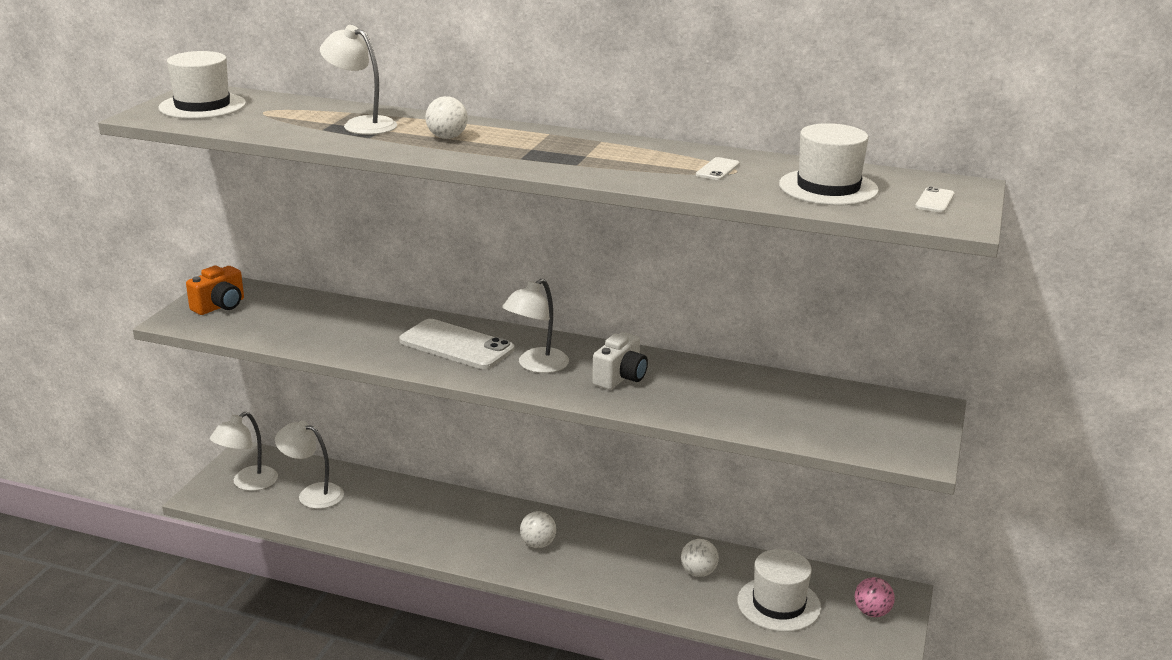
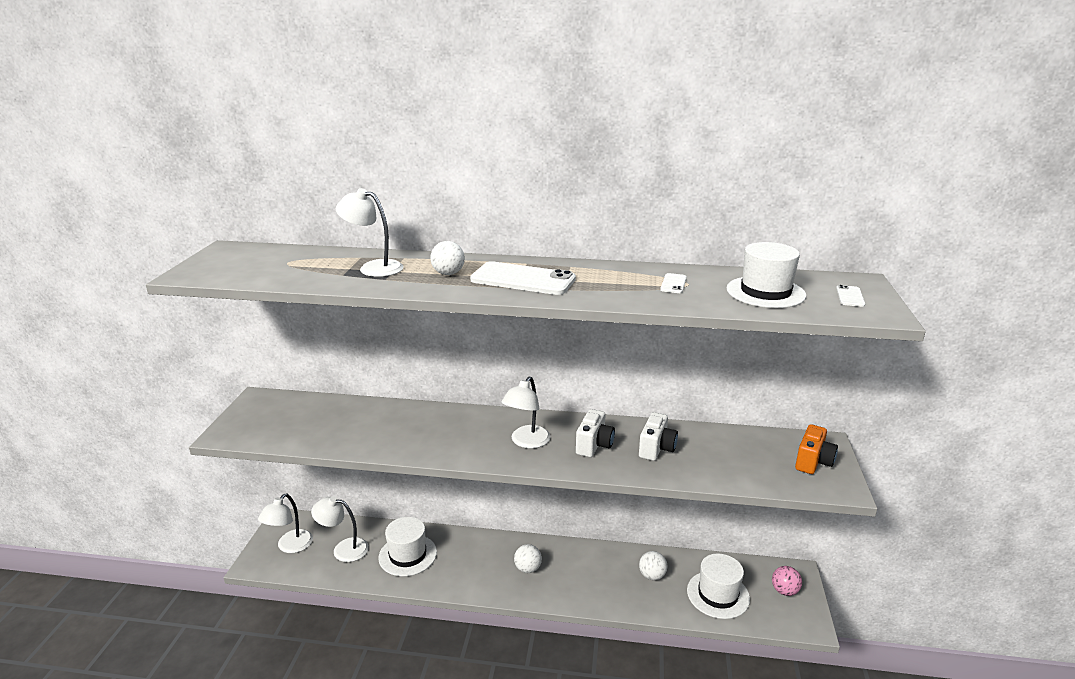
camera: 10 degrees left, 0 degrees up
(202, 106) = (234, 261): white hat -> white hat (407, 555)
(220, 306) = (258, 417): orange camera -> orange camera (813, 462)
(456, 345) = (459, 431): white phone -> white phone (523, 279)
(699, 390) = (656, 448): none -> white camera

